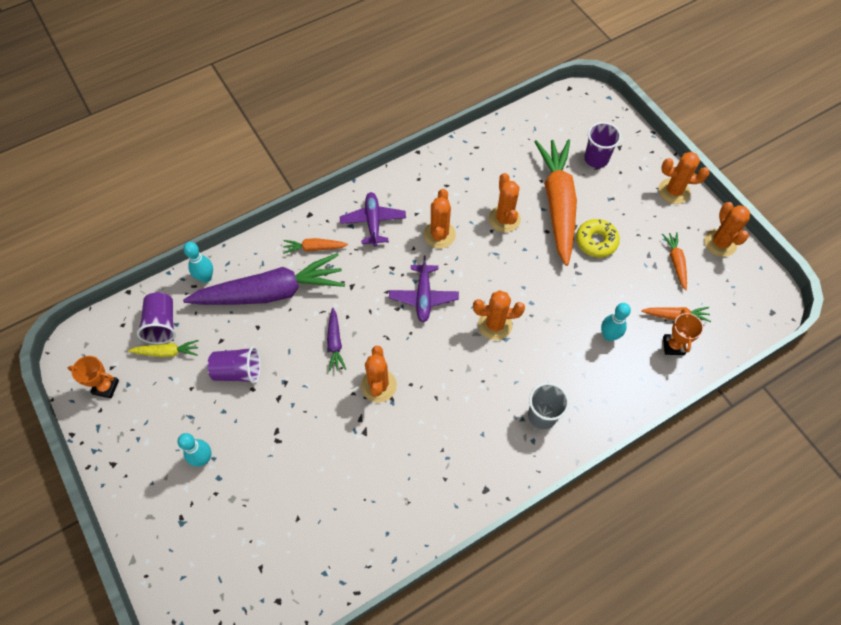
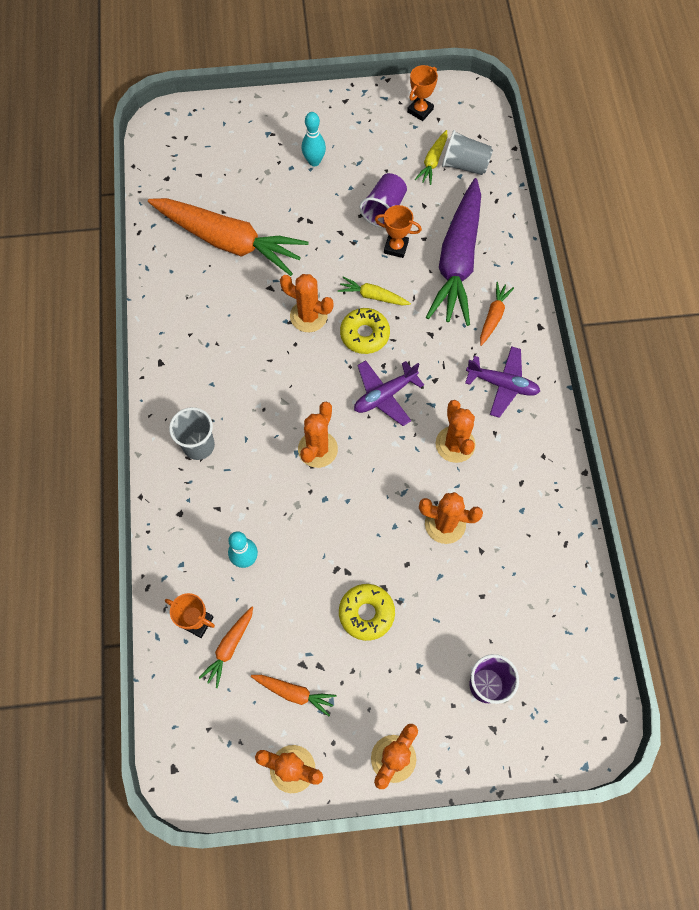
camera: 115 degrees right, 5 degrees up
(162, 324) = (465, 165): purple cup -> grey cup
(206, 277) = (501, 212): turquoise bowling pin -> none
(276, 345) = (396, 247): none -> orange trophy
(335, 343) = (373, 296): purple carrot -> yellow carrot
(375, 334) = (364, 334): none -> yellow donut
(423, 297) = (385, 395): purple plane -> purple plane turned 60 degrees counterclockwise
(439, 235) = (455, 444): orange cactus -> orange cactus turned 45 degrees clockwise
(557, 204) = (439, 597): orange carrot -> orange carrot (229, 241)

